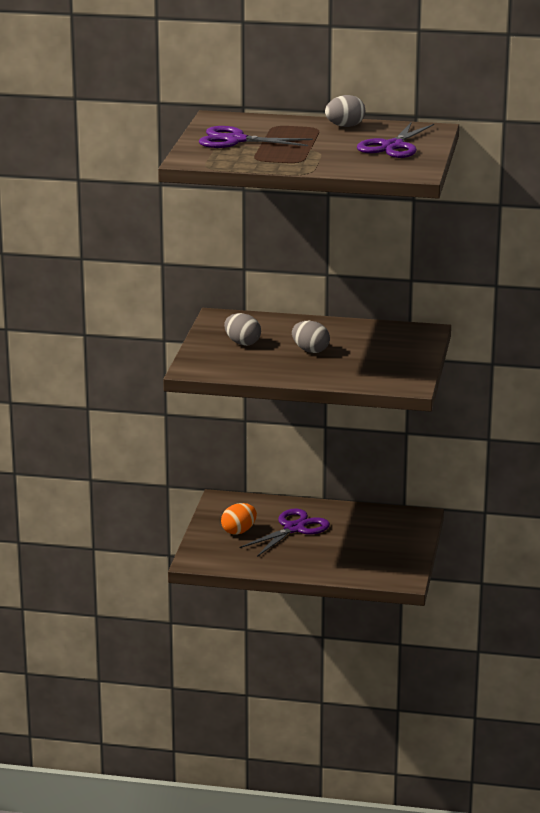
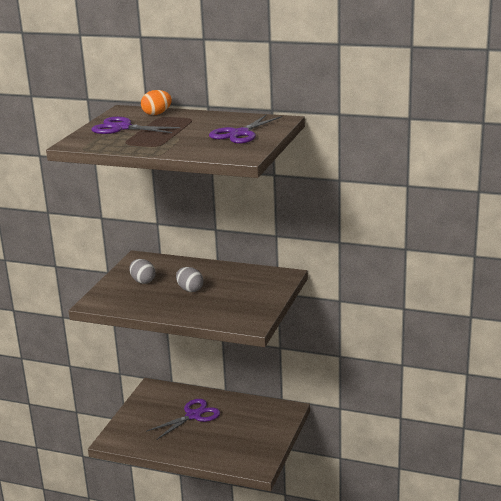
camera: 10 degrees right, 0 degrees up
(239, 531) = (153, 416): orange egg -> orange egg (157, 114)
(345, 126) = (213, 117): grey egg -> none

